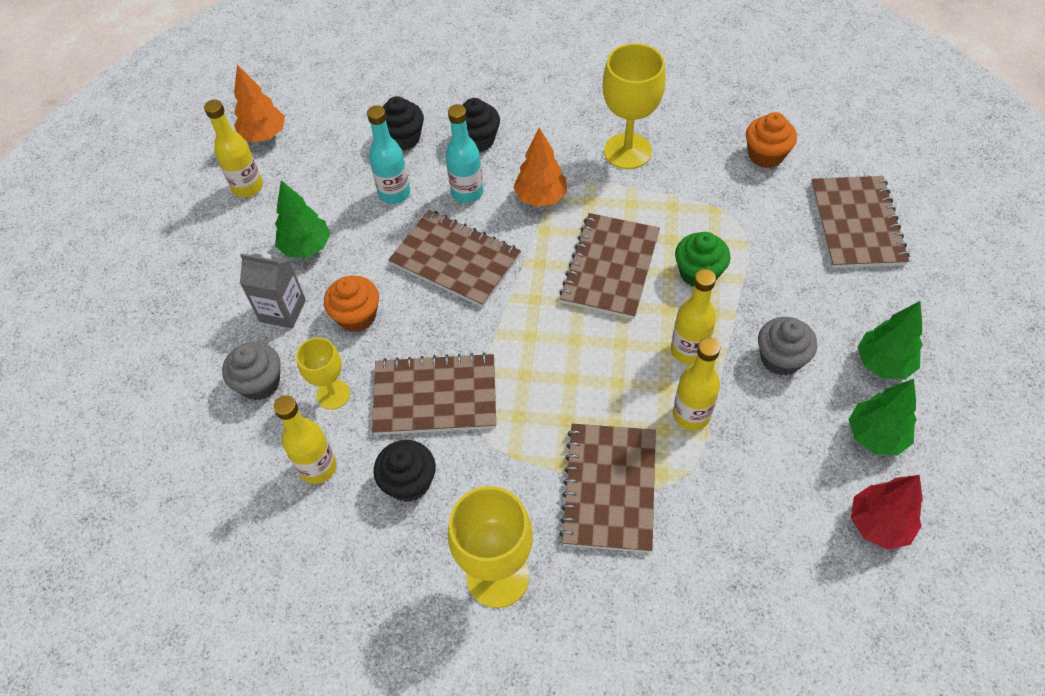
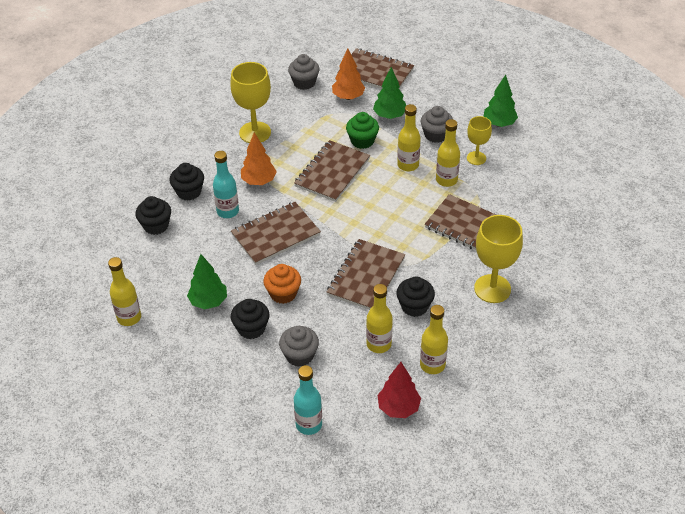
camera: 65 degrees left, 10 degrees down
(264, 135) = (87, 295): orange tree -> orange tree (348, 97)
(283, 310) = (251, 328): grey carton -> black cupcake
(308, 553) = (432, 365): none -> yellow bottle
(333, 394) = (333, 322): yellow goblet -> yellow goblet (476, 158)
(394, 193) = (199, 245): turquoise bottle -> turquoise bottle (309, 424)
(610, 267) = (332, 172): brown notebook -> brown notebook turned 75 degrees clockwise
(765, 155) = (304, 82): orange cupcake -> grey cupcake
(878, 524) = (543, 144): red tree -> red tree (398, 408)
(883, 363) = (462, 103): green tree -> green tree (389, 116)

